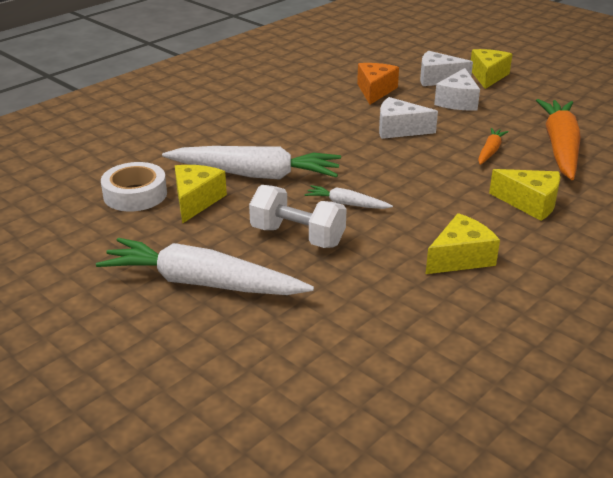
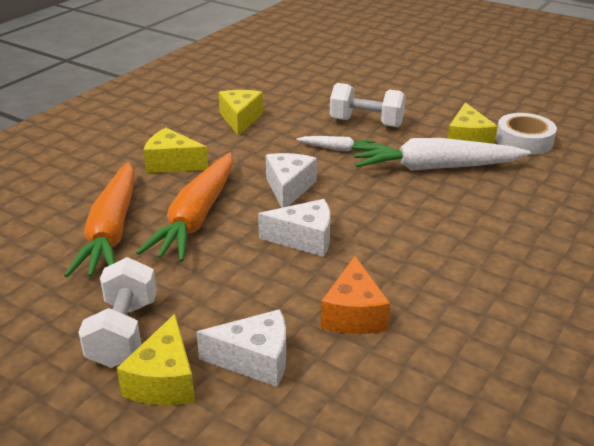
camera: 170 degrees right, 0 degrees up
(202, 283) = (414, 93): white carrot -> none
(457, 101) = (226, 303): white cheese -> white cheese (288, 188)
(460, 258) = (240, 119): yellow cheese -> yellow cheese turned 135 degrees clockwise
(490, 151) = (196, 217): orange carrot -> orange carrot, size x2.13
(520, 94) = (124, 332): none -> white dumbbell

